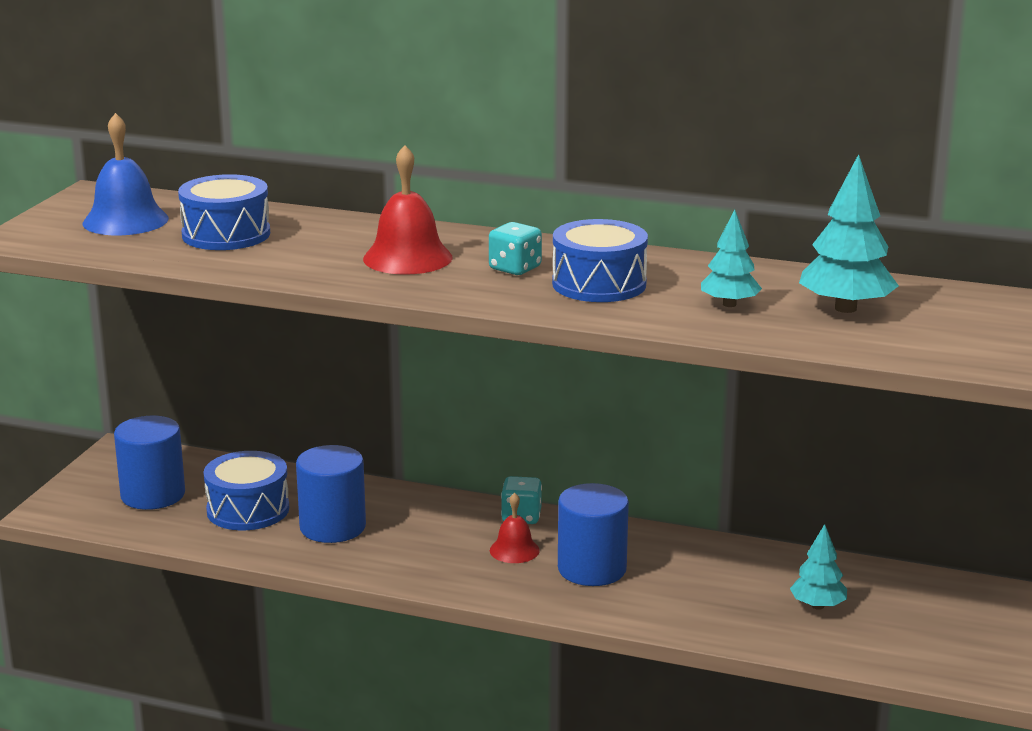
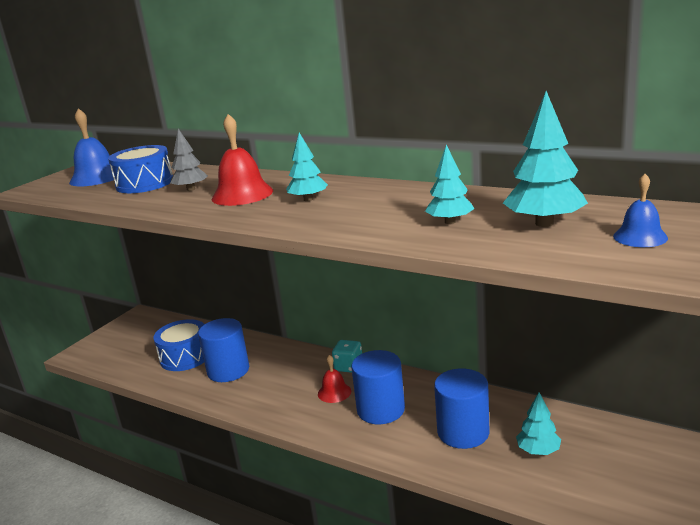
camera: 15 degrees right, 0 degrees up
(153, 495) = (138, 345): blue cylinder -> blue cylinder (463, 432)
(316, 247) = (191, 189): none -> grey tree
(515, 268) = (308, 199): turquoise dice -> turquoise tree
(599, 284) = (359, 209): blue drum -> none
(958, 326) = (640, 237): none -> blue bell

